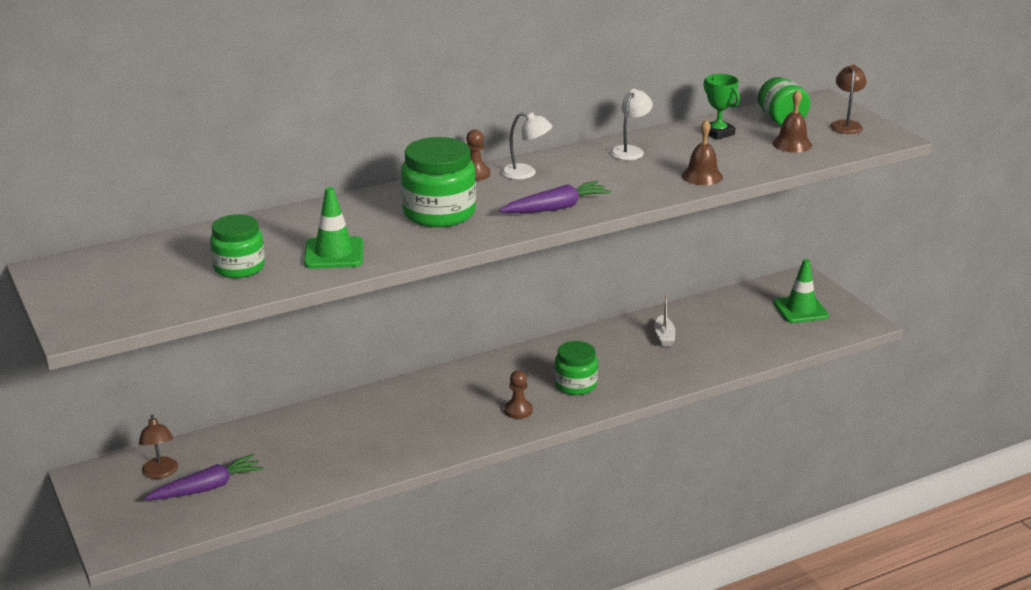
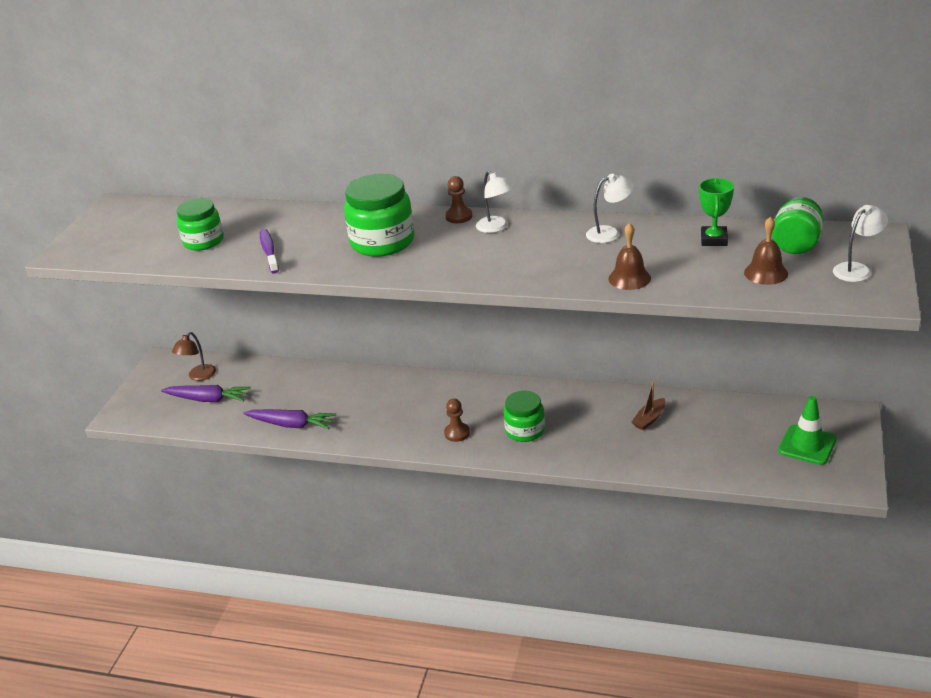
camera: 45 degrees right, 5 degrees up
(334, 253) = (269, 251): green traffic cone -> purple toothbrush
(556, 208) = (467, 267): purple carrot -> purple carrot (291, 424)
(664, 336) = (649, 419): white boat -> brown boat
(846, 125) = (856, 269): brown lamp -> white lamp

